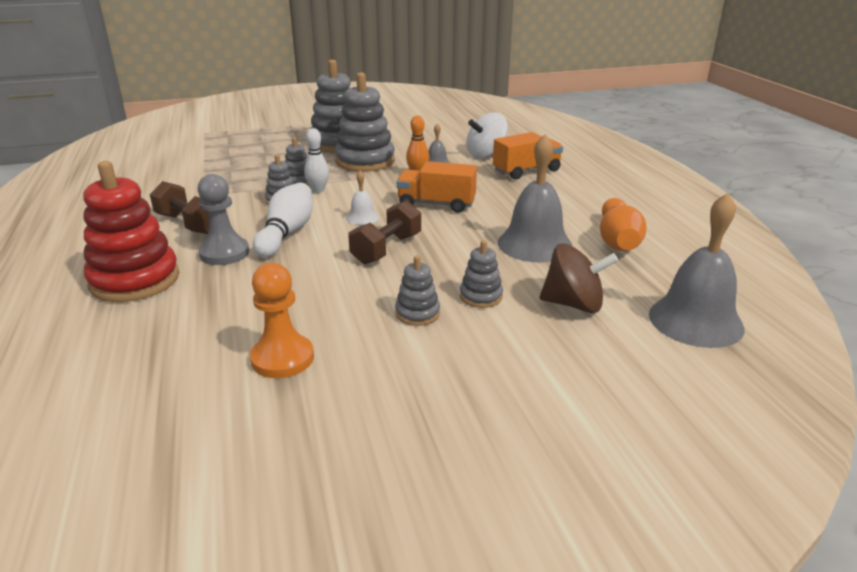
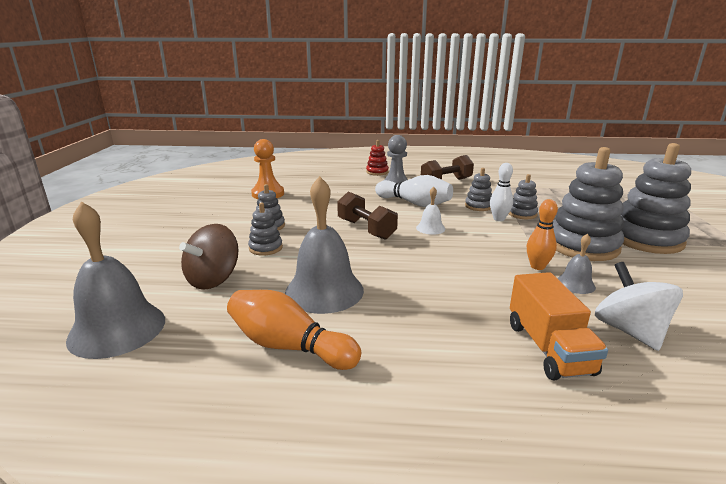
camera: 110 degrees right, 5 degrees down
(135, 280) = (377, 172): red stacking toy -> red stacking toy, size x0.48
(436, 204) = (447, 262): orange truck -> none

